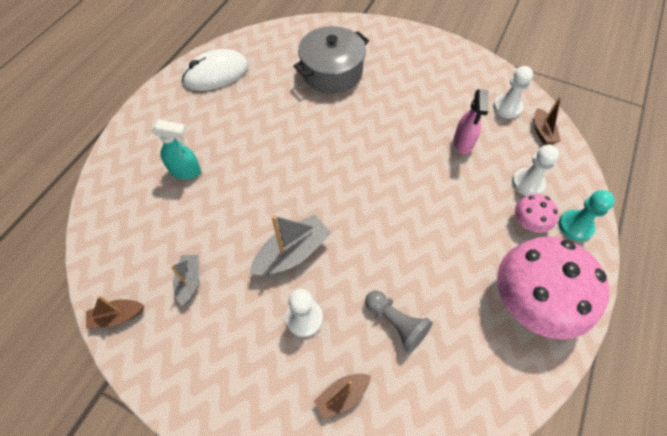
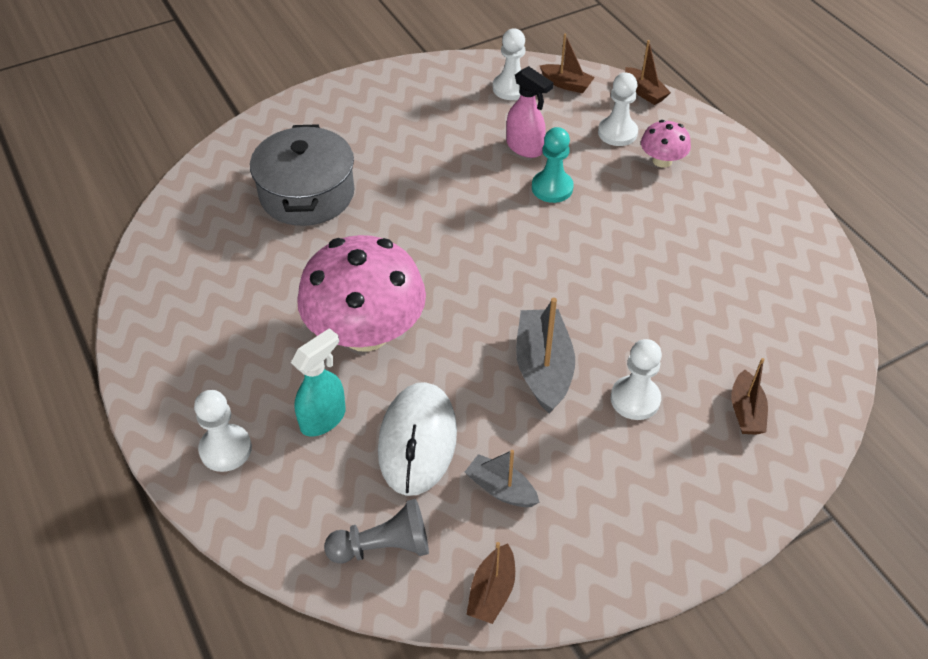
camera: 55 degrees left, 10 degrees down
(142, 144) = (225, 449): none -> white pawn
(216, 74) = (180, 308): white mouse -> white mouse (417, 441)
(396, 323) = (697, 324): grey pawn -> grey pawn (383, 546)
(531, 301) = (746, 211): pink mushroom -> pink mushroom (366, 332)
(575, 226) = (692, 132): turquoise pawn -> turquoise pawn (552, 188)
(583, 177) = (644, 92): none -> brown boat

